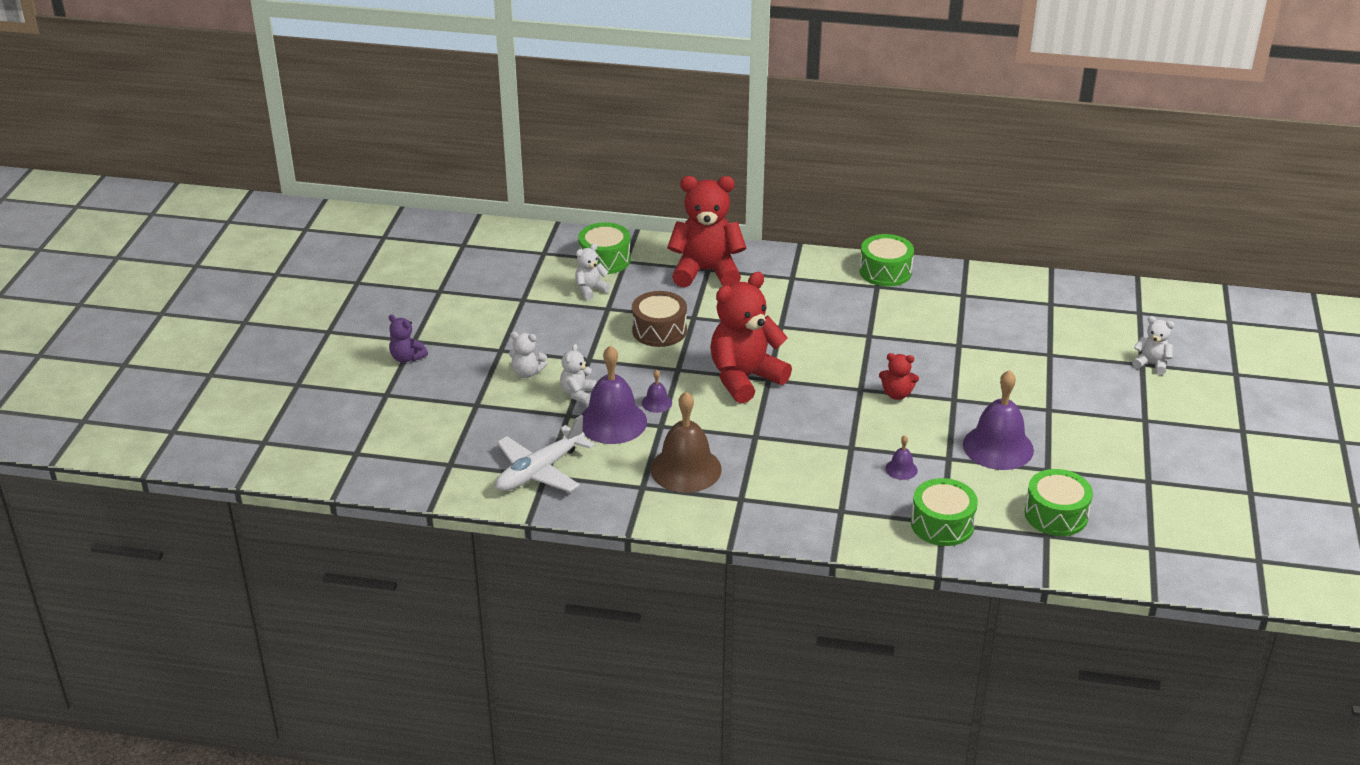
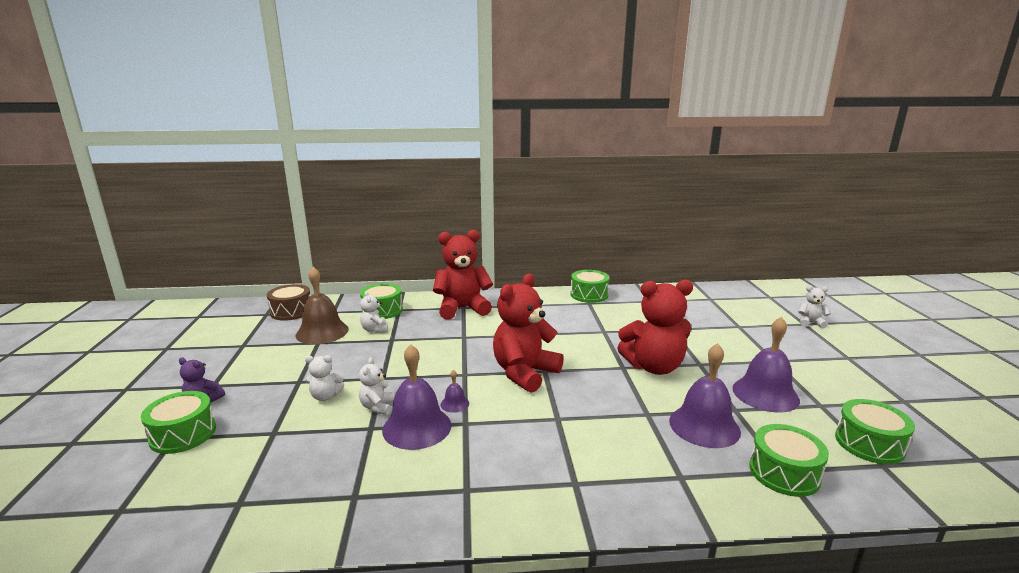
camera: 15 degrees left, 15 degrees down
(394, 392) = (183, 434): none -> green drum
(539, 471) = (347, 492): white plane -> none
(590, 290) = (375, 330): white teddy bear -> white teddy bear turned 60 degrees counterclockwise
(659, 330) = (439, 349): brown drum -> brown drum (291, 311)
(686, 469) = (505, 461): brown bell -> brown bell (322, 332)
(897, 394) = (654, 367): red teddy bear -> red teddy bear, size x2.15
(901, 469) = (704, 426): purple bell -> purple bell, size x2.23

